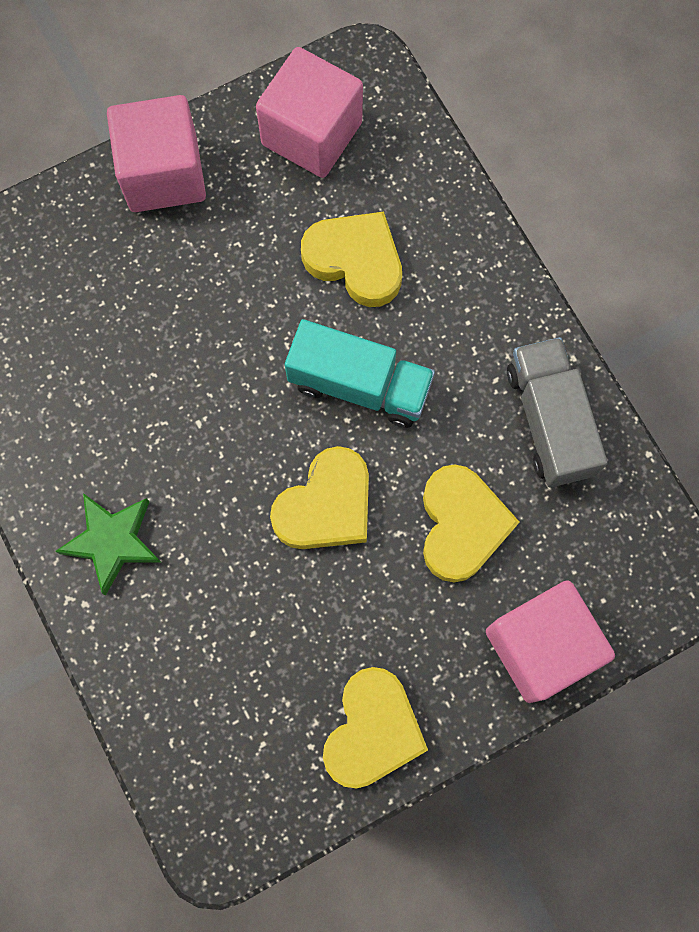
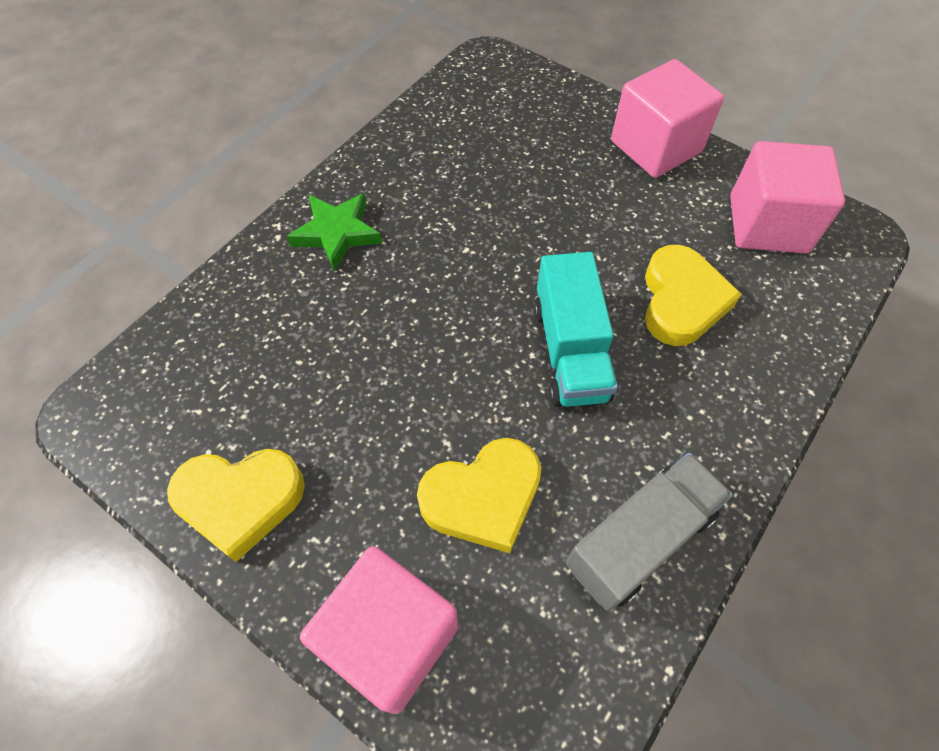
camera: 65 degrees right, 15 degrees down
(326, 505) = (443, 370): yellow heart -> none

